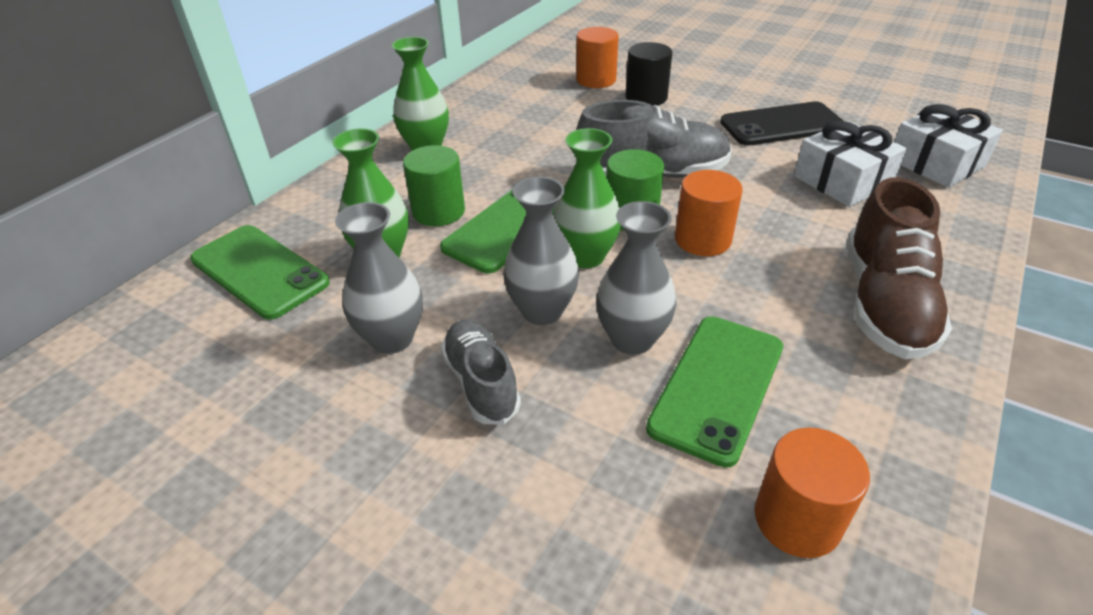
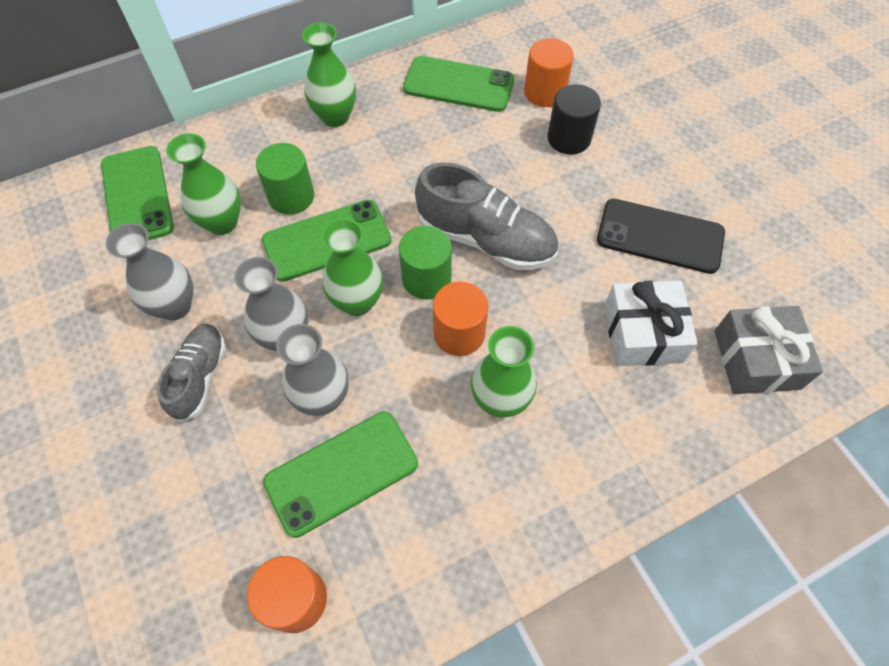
camera: 30 degrees right, 20 degrees up
(519, 96) = (458, 84): none -> green phone
(791, 267) = (500, 400): none -> green vase
(884, 303) = (536, 477): brown shoe -> none
(936, 163) = (756, 359): white gift -> grey gift

